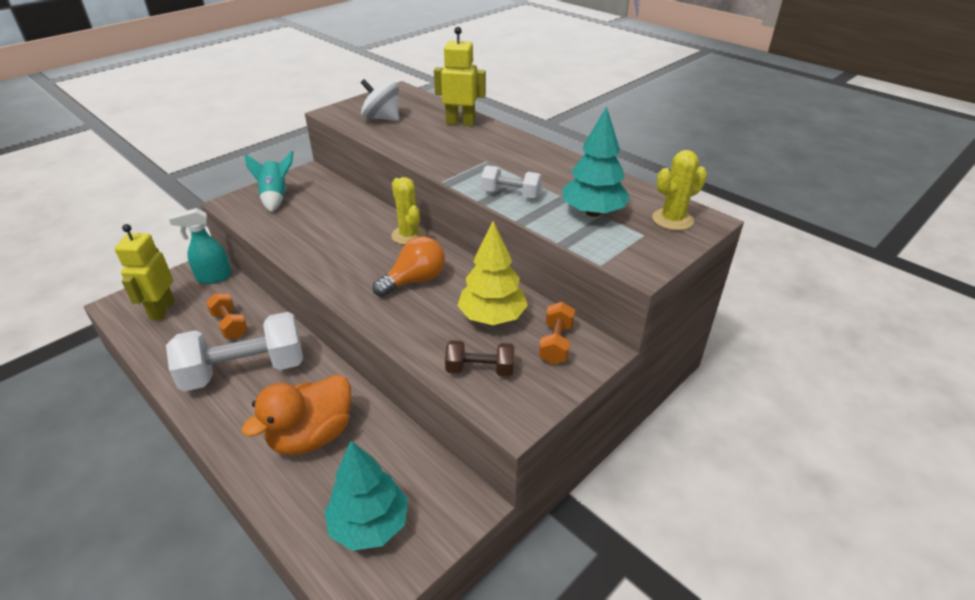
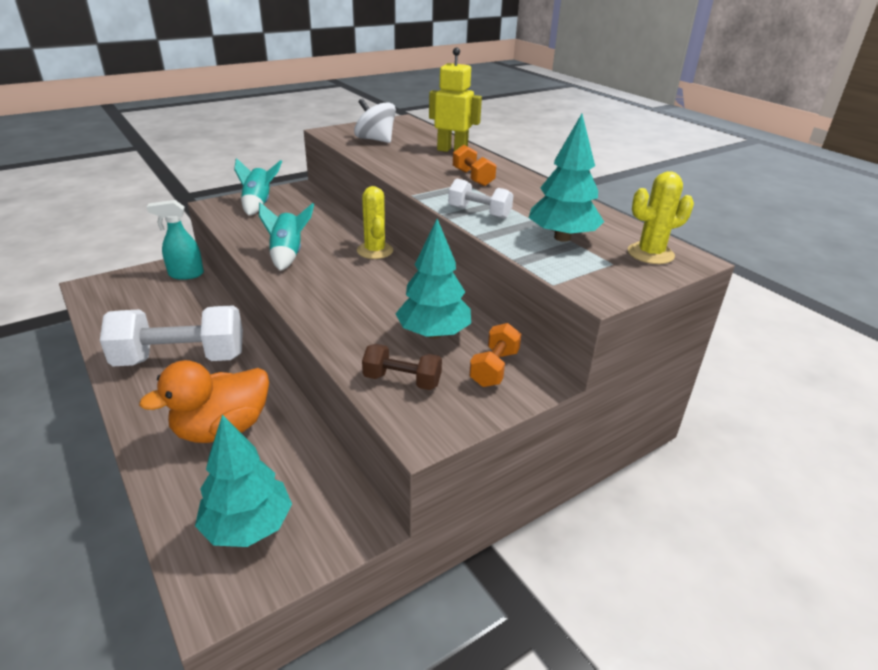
camera: 10 degrees right, 5 degrees down
(162, 310) = (127, 295): yellow robot -> none
(230, 325) = (183, 317): orange dumbbell -> orange dumbbell (472, 178)
(327, 252) = (288, 255): none -> turquoise rocket
(415, 280) = (365, 290): orange light bulb -> none
(492, 317) = (433, 334): yellow tree -> turquoise tree

